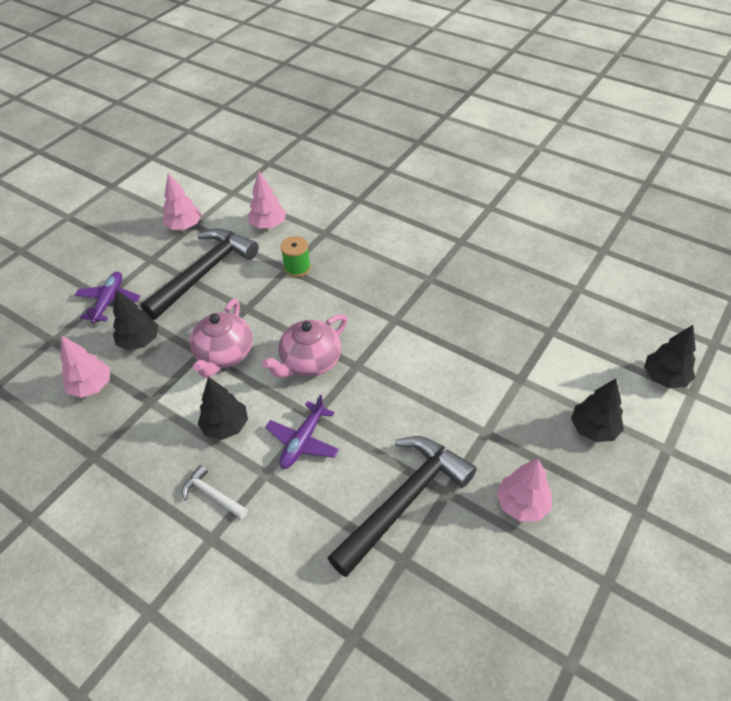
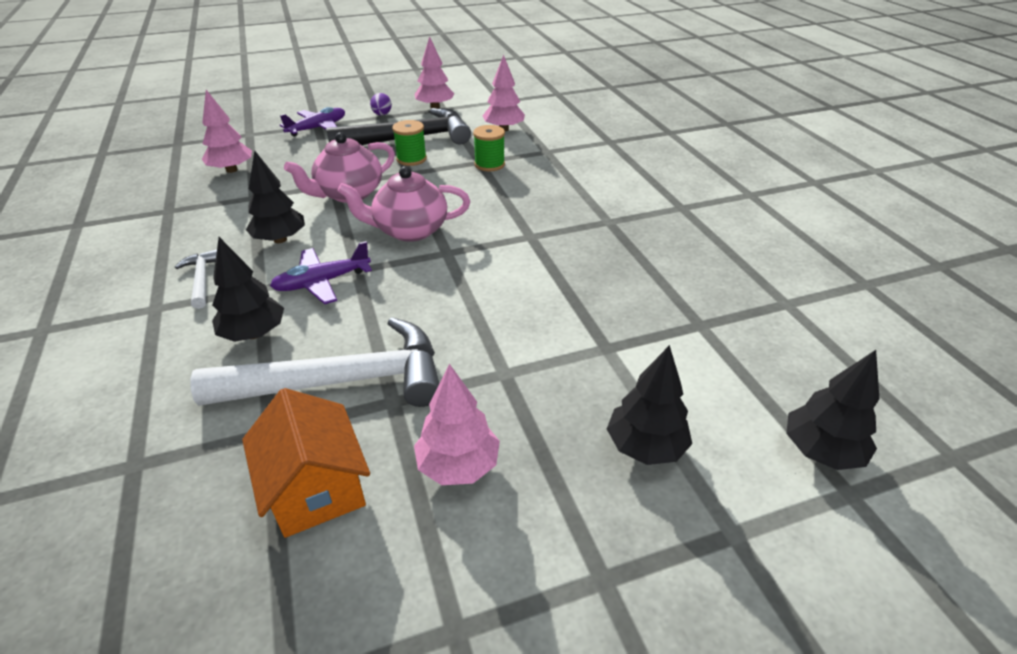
camera: 35 degrees right, 10 degrees down
(140, 341) = (302, 159): black tree -> black tree (254, 334)
(148, 257) = (382, 114): none -> purple egg
(231, 293) = (411, 159): none -> green spool
(404, 501) = (341, 381): black hammer -> white hammer
(468, 570) = (316, 488): none -> orange house

